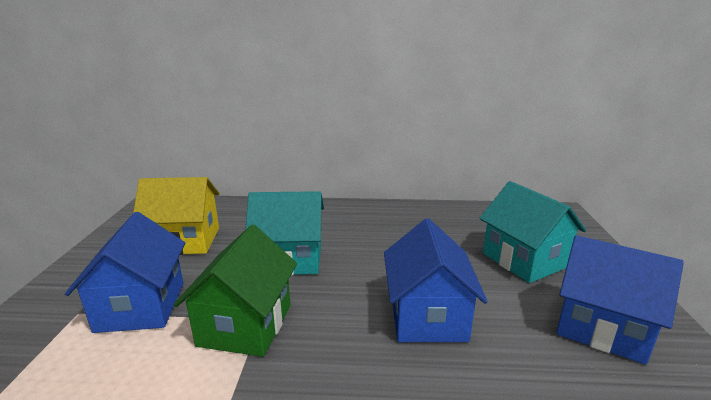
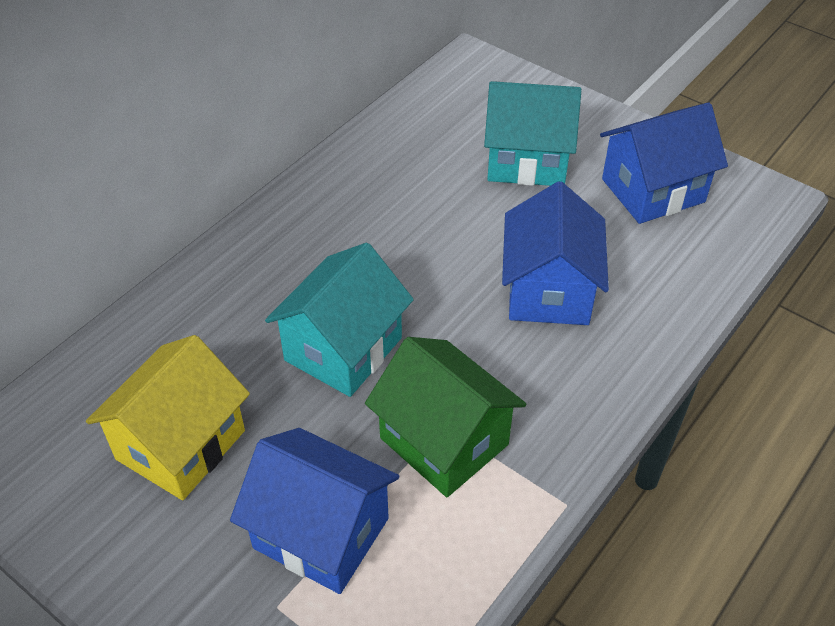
camera: 55 degrees left, 25 degrees up
(427, 316) = (549, 291): blue house -> blue house turned 60 degrees clockwise

